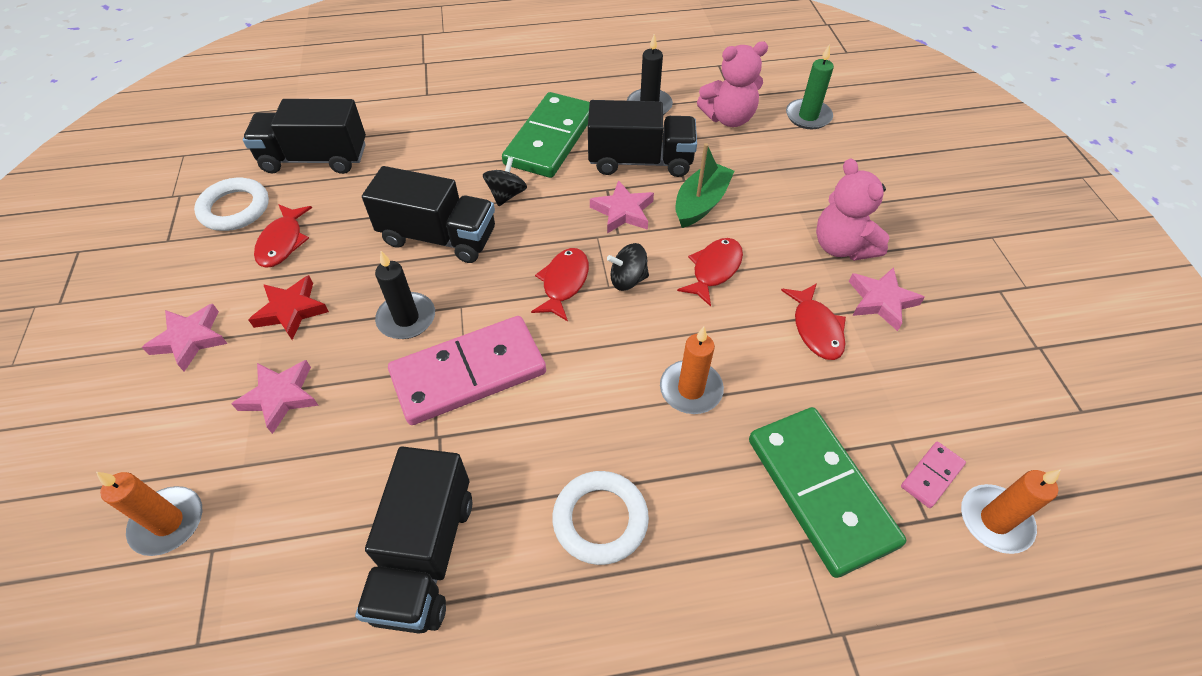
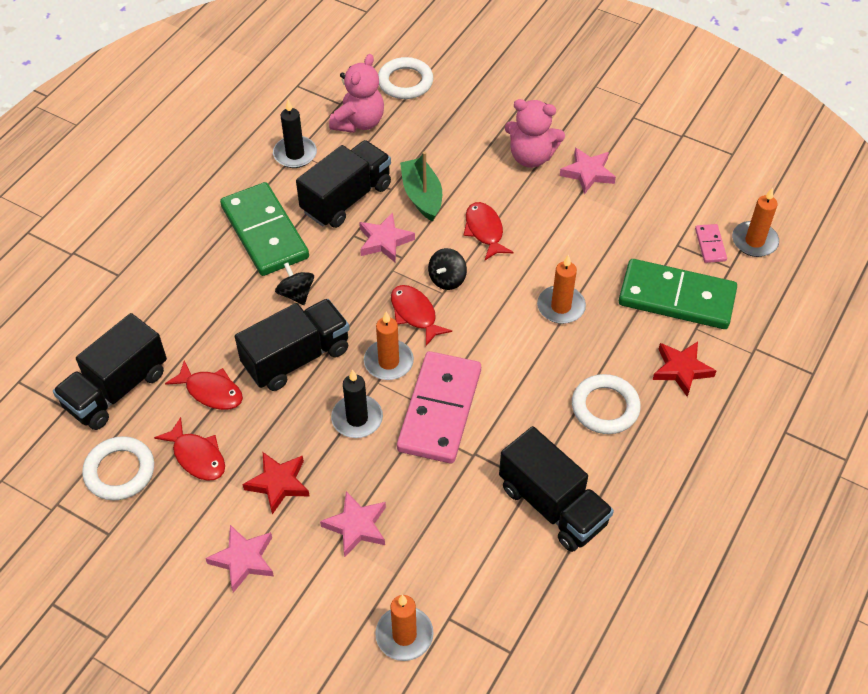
camera: 50 degrees left, 0 degrees up
(491, 299) = (388, 362): none -> orange candle
(726, 566) = (681, 370): none -> red star
(808, 116) = (405, 82): green candle -> white ring
(816, 328) = (577, 217): red fish -> red fish (211, 391)

